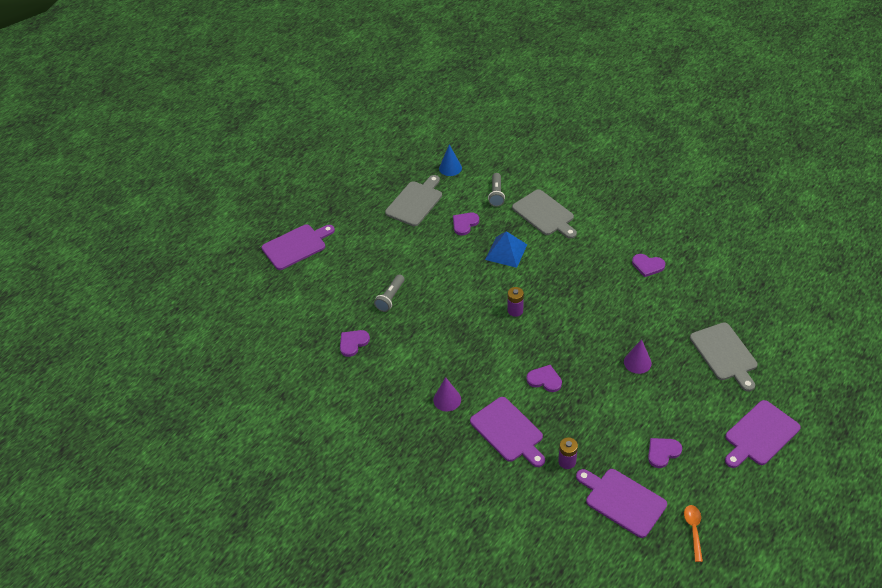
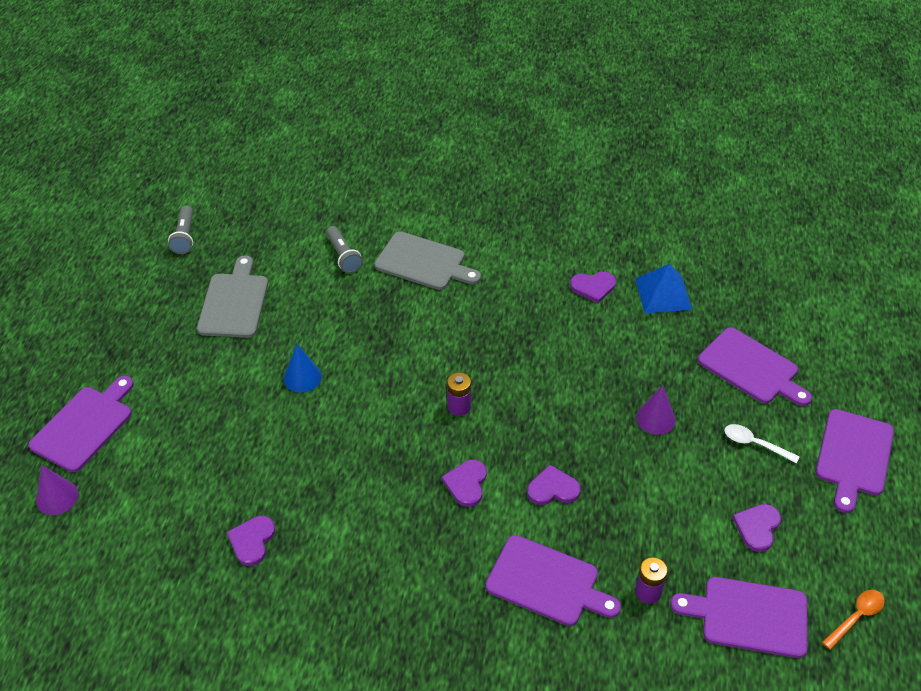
camera: 30 degrees left, 0 degrees up
(390, 298) = (272, 452): grey flashlight -> grey flashlight (184, 237)
(447, 399) = (436, 571): purple cone -> purple cone (57, 497)
(450, 168) = (258, 239): blue cone -> blue cone (302, 377)
(464, 224) = (322, 310): purple heart -> purple heart (466, 484)
(506, 252) = (401, 330): blue pyramid -> blue pyramid (663, 294)
(693, 530) = (856, 617): orange spoon -> orange spoon turned 75 degrees clockwise
(695, 402) = (755, 444): none -> white spoon
(724, 354) = (751, 368): grey cutting board -> purple cutting board

